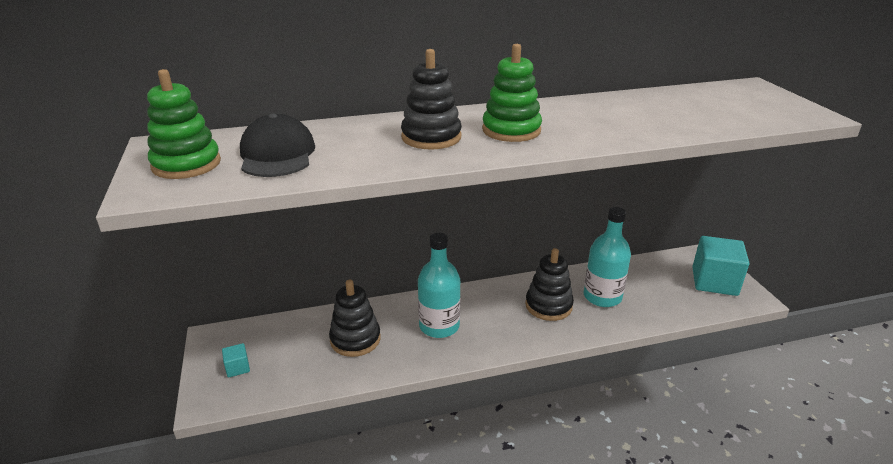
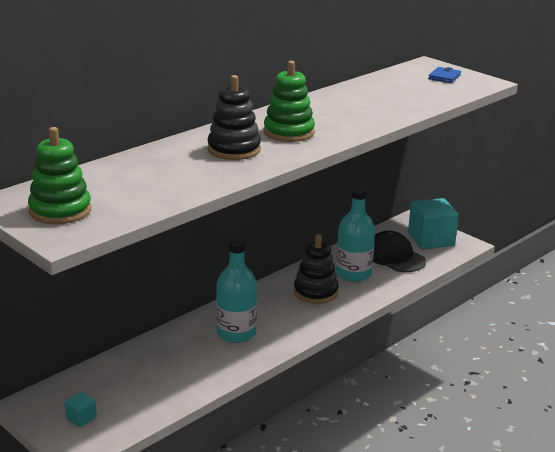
camera: 30 degrees left, 5 degrees down
(277, 154) = (126, 187): black cap -> black cap (394, 257)
(355, 339) = (170, 364): black stacking toy -> none
(762, 102) = (444, 77): none -> blue wallet

